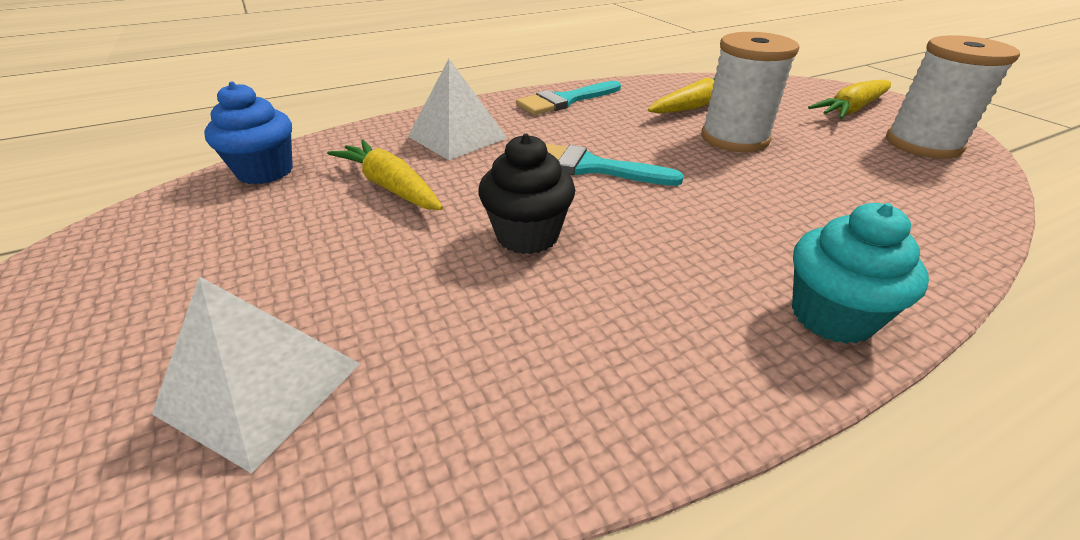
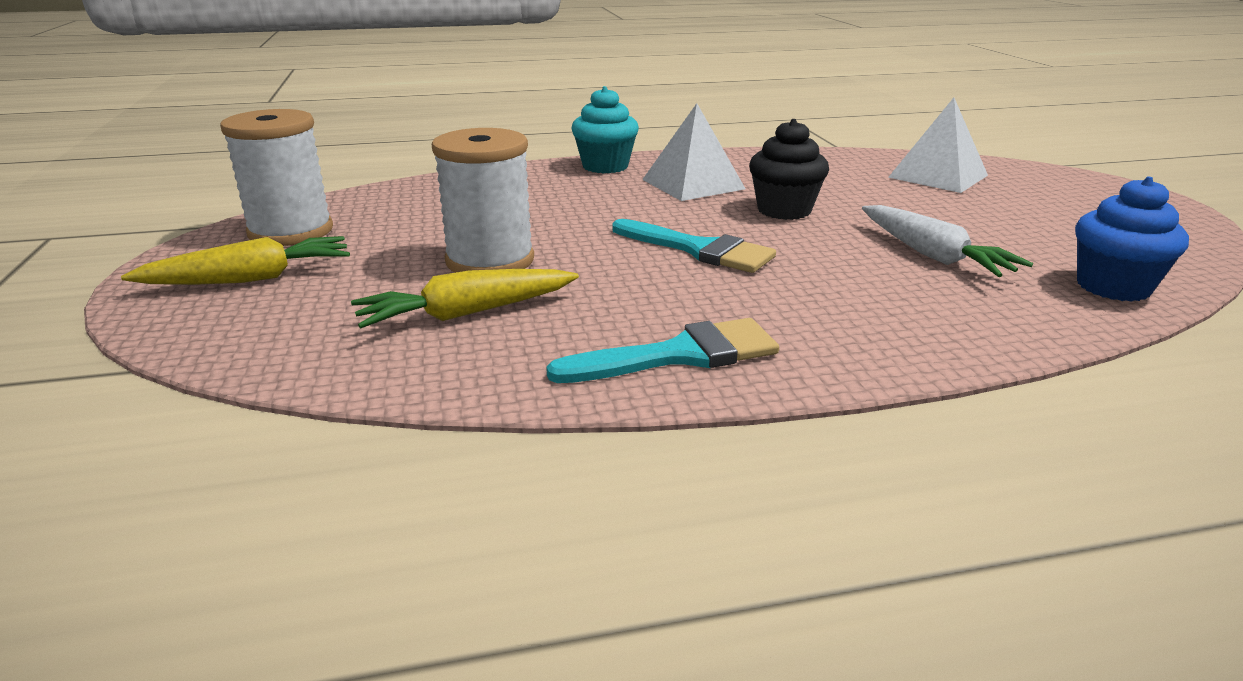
camera: 165 degrees left, 10 degrees down
(390, 187) = (932, 255): yellow carrot -> white carrot
(457, 137) = (874, 305): white pyramid -> white pyramid (693, 184)

